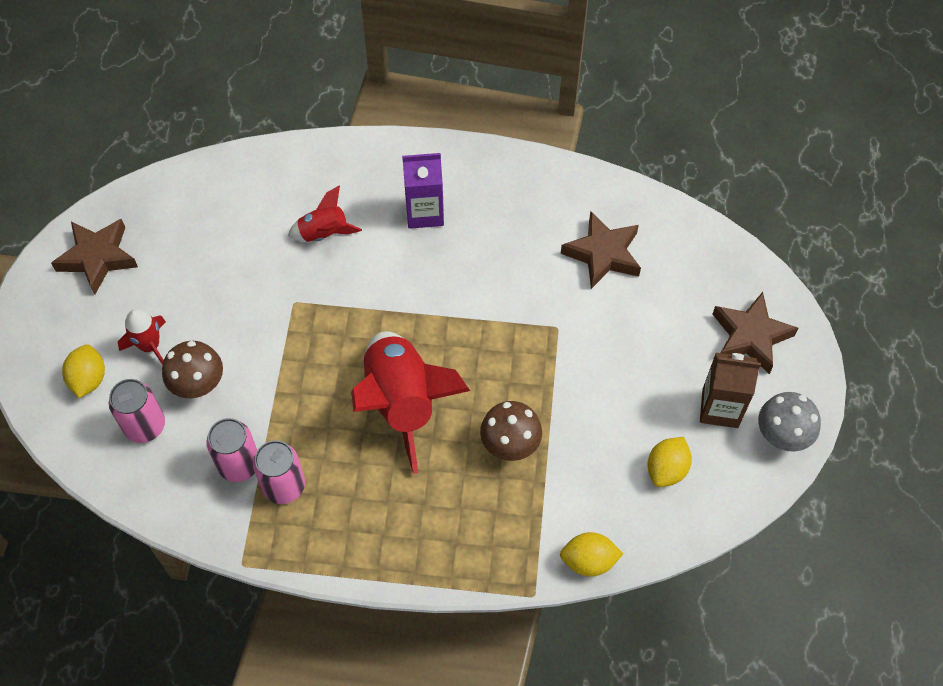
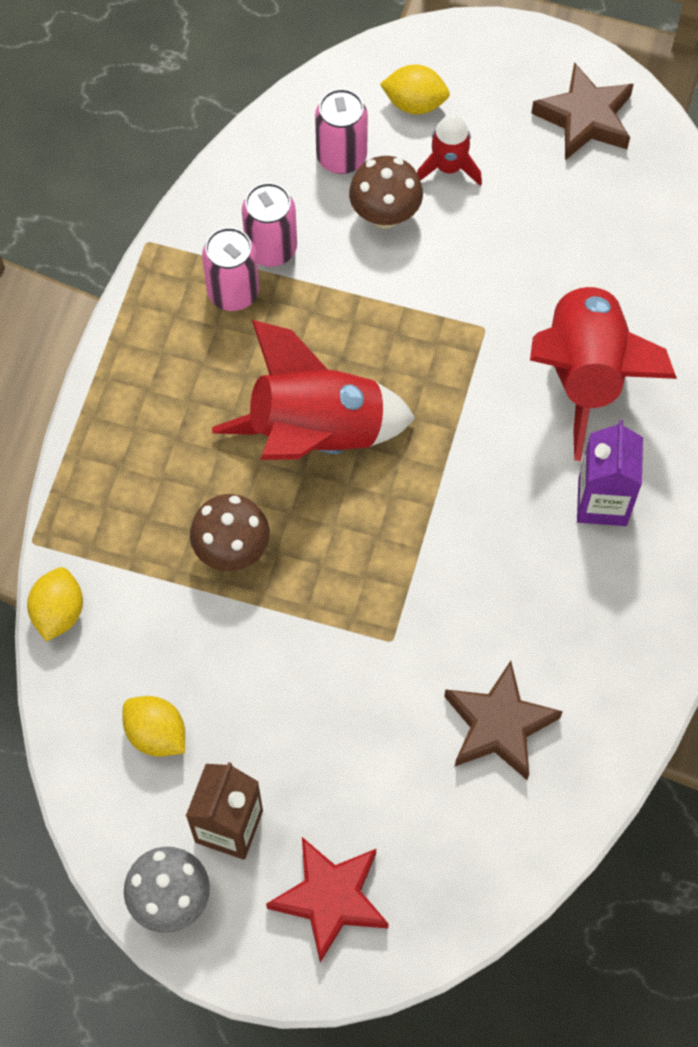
camera: 100 degrees right, 5 degrees up
(324, 233) = (586, 373): red rocket -> red rocket, size x1.99
(750, 336) = (330, 898): brown star -> red star

